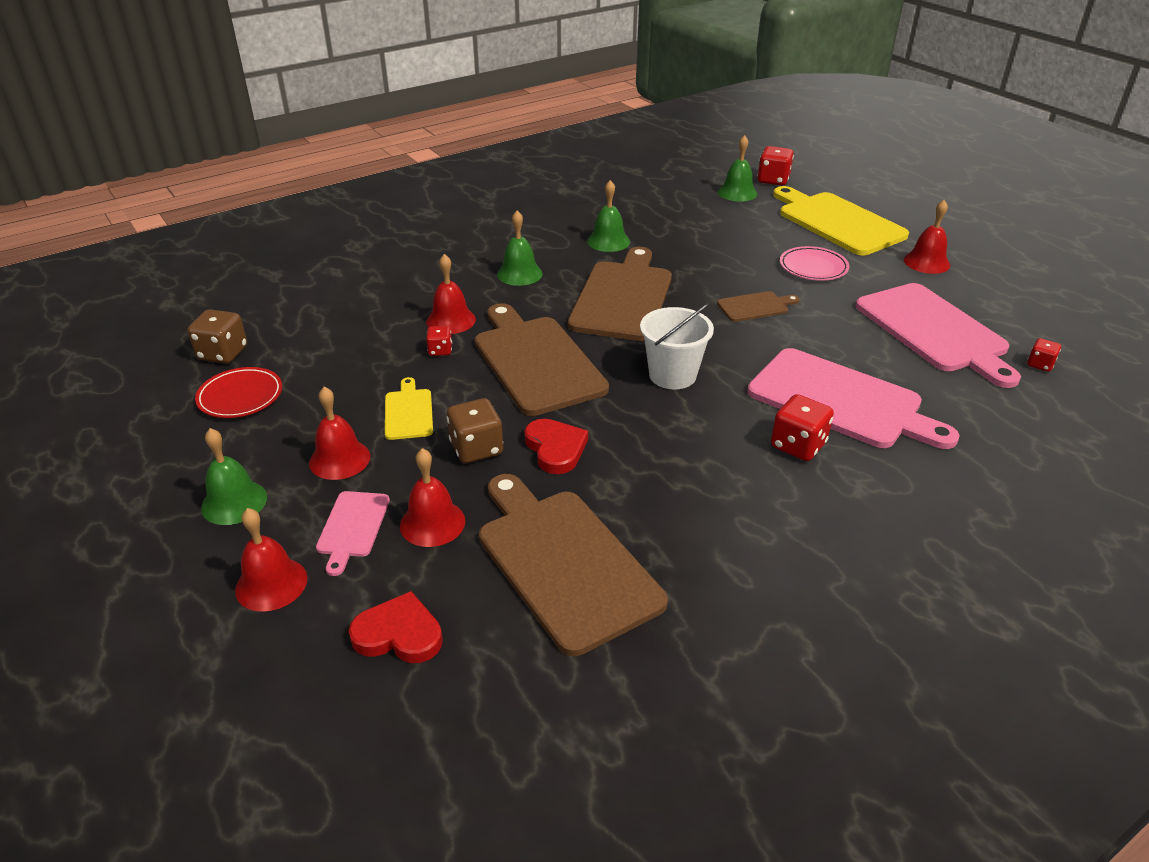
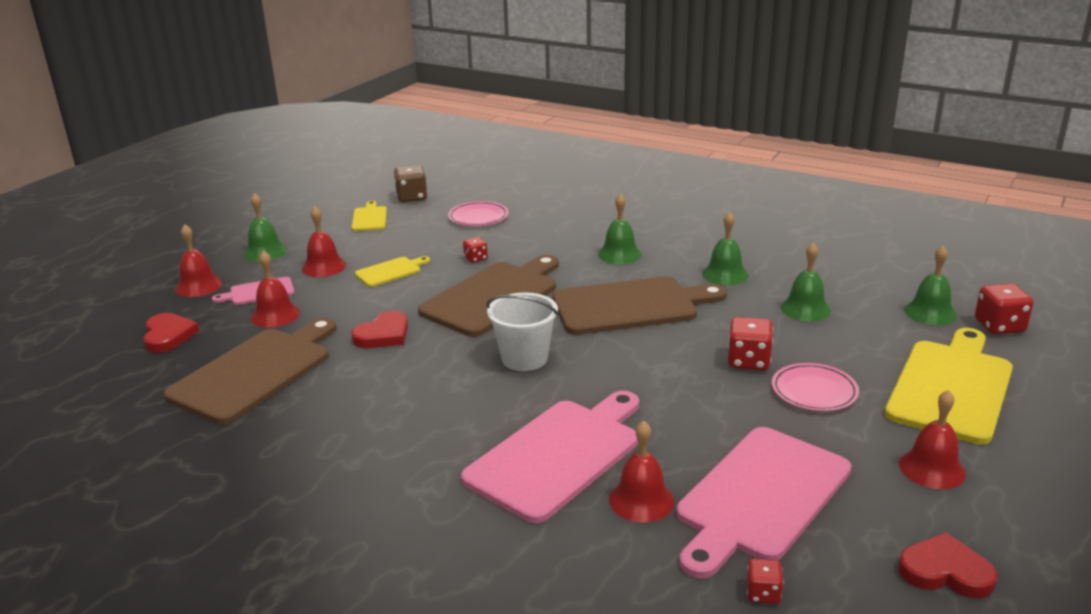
camera: 65 degrees right, 10 degrees down
(240, 396) = (369, 218): red plate -> yellow cutting board
(340, 324) = (478, 217): none -> pink plate
(451, 320) = (521, 250): red bell -> red bell (641, 500)
(476, 449) = (364, 306): brown dice -> none
(694, 230) = (805, 309): none -> green bell
(755, 306) = (688, 373): brown cutting board -> none
(798, 445) = (463, 444): red dice -> red dice (748, 361)
(841, 400) = (557, 455): pink cutting board -> pink cutting board turned 150 degrees counterclockwise
(1032, 297) = (945, 571): none -> red heart

